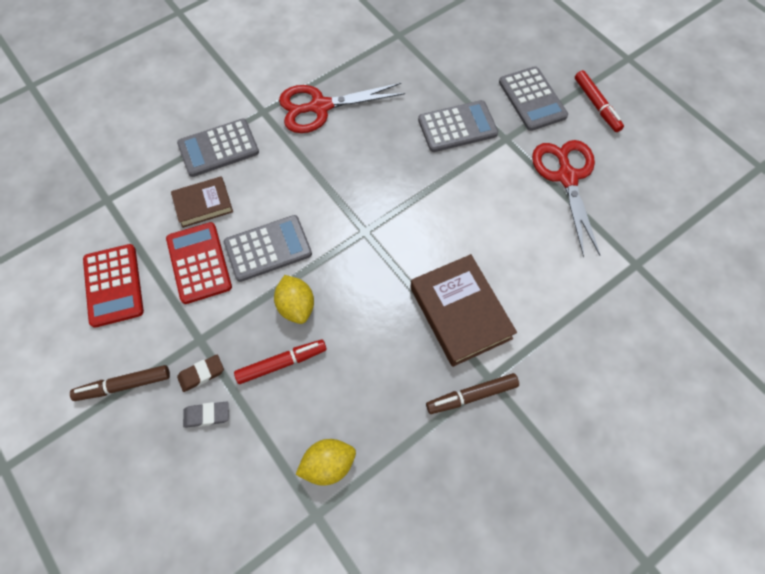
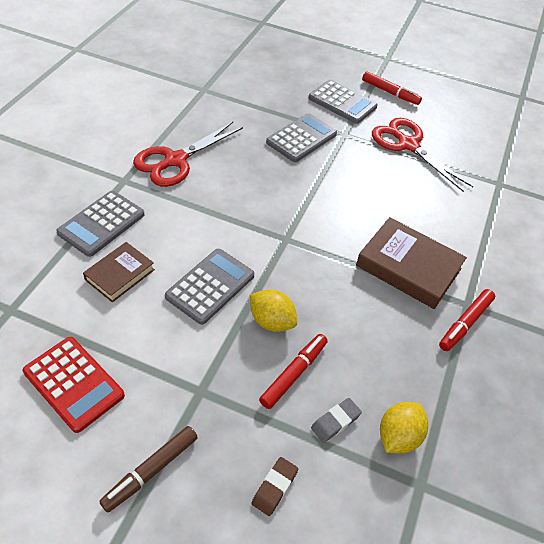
camera: 35 degrees left, 15 degrees down
(199, 263) = (151, 325): red calculator -> none
(201, 374) = (225, 420): brown eraser -> brown eraser (274, 487)
(207, 415) = (257, 454): grey eraser -> grey eraser (335, 421)
(471, 396) = (465, 323): brown marker -> red marker

